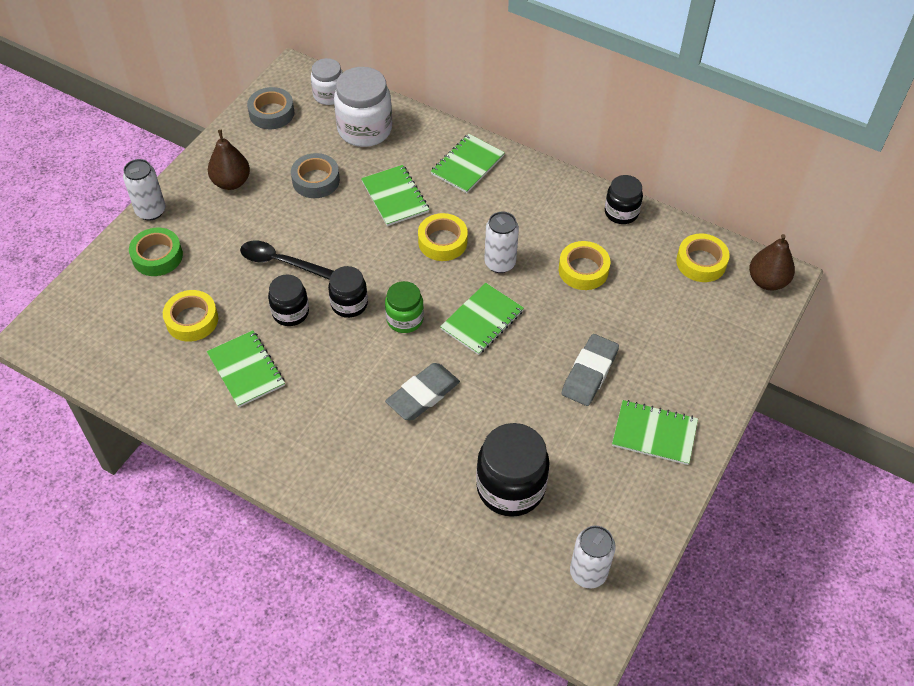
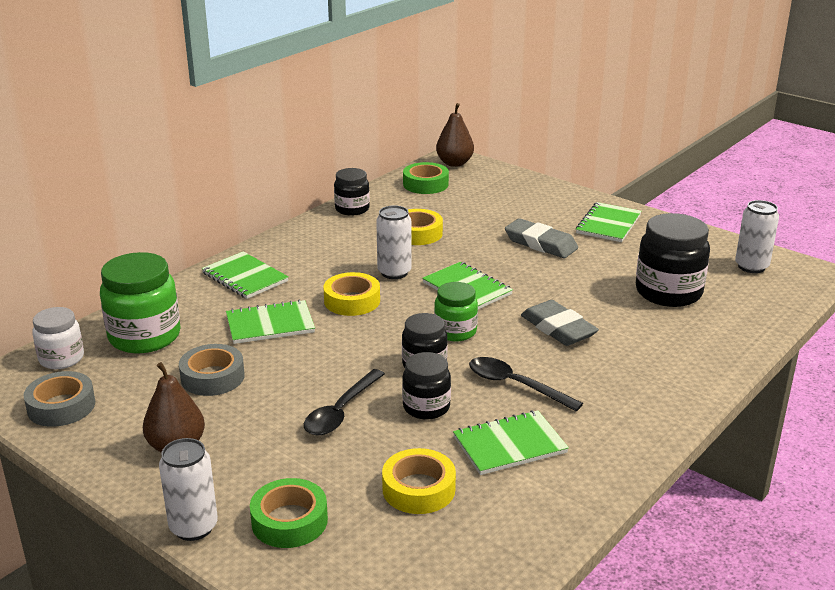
camera: 80 degrees left, 25 degrees down
(327, 368) = (515, 385): none -> black spoon
(364, 129) = (145, 337): white jar -> green jar
(701, 262) = (425, 184): yellow tape -> green tape

